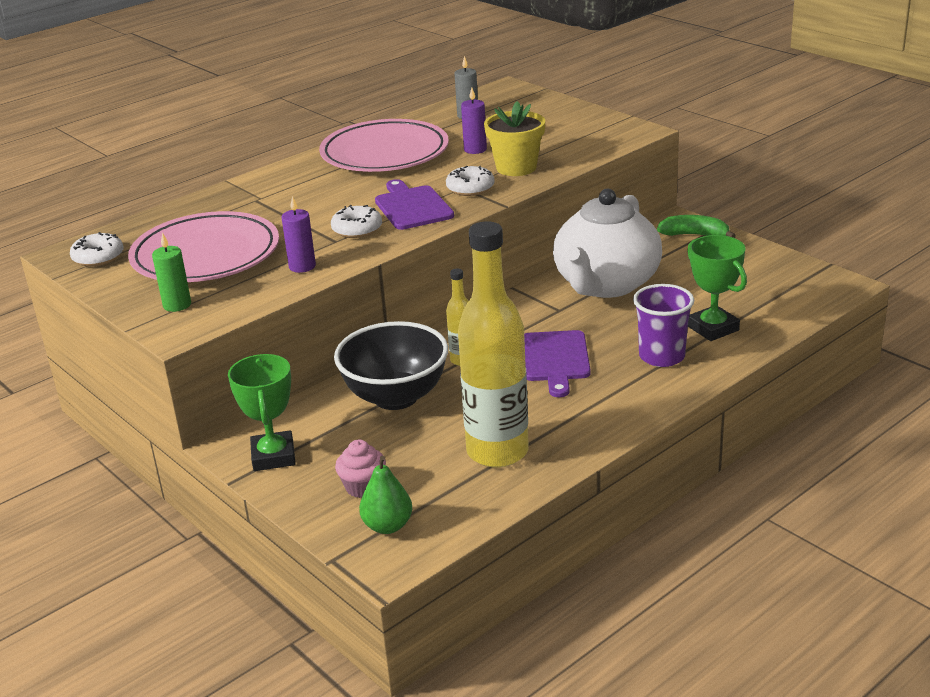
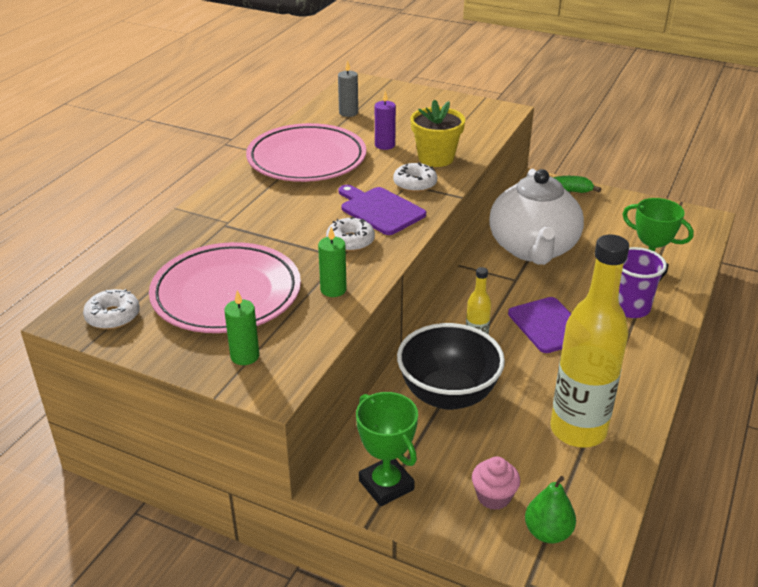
camera: 25 degrees left, 5 degrees up
(302, 266) = (333, 289): purple candle -> green candle

